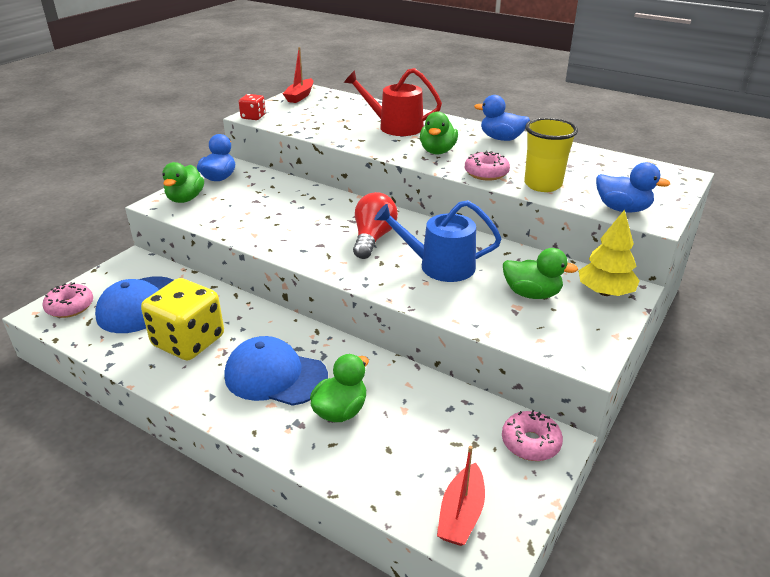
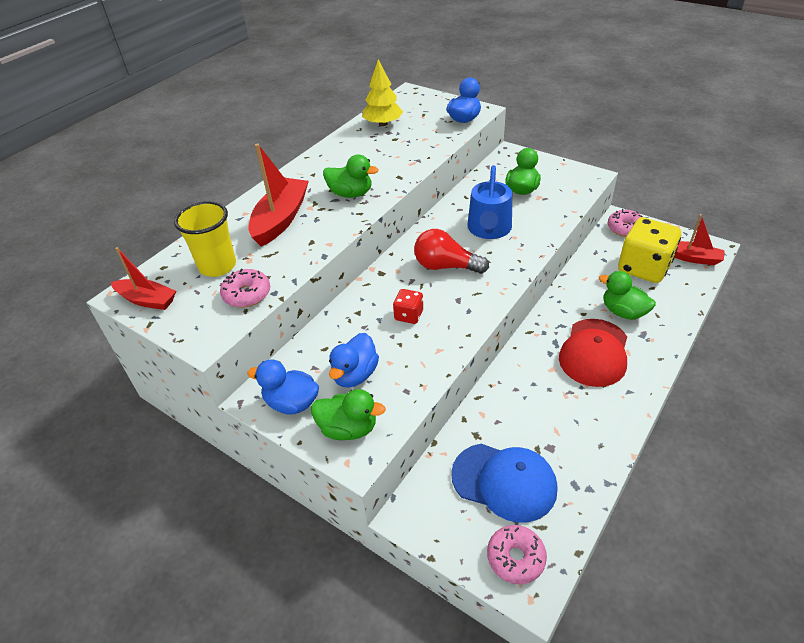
camera: 85 degrees left, 10 degrees up
(188, 341) = (560, 422): yellow dice -> yellow dice (643, 268)
(253, 117) = (211, 338): red dice -> red dice (409, 315)
(275, 376) = (594, 352): blue cap -> red cap
(395, 127) = (281, 219): red watering can -> red boat
(486, 173) = (402, 170): pink donut -> pink donut (247, 294)
(501, 138) = (327, 159): blue duck -> blue duck (355, 375)
(542, 185) = (425, 146): yellow cup -> yellow cup (217, 266)
(605, 292) = (515, 161): yellow tree -> yellow tree (383, 124)

